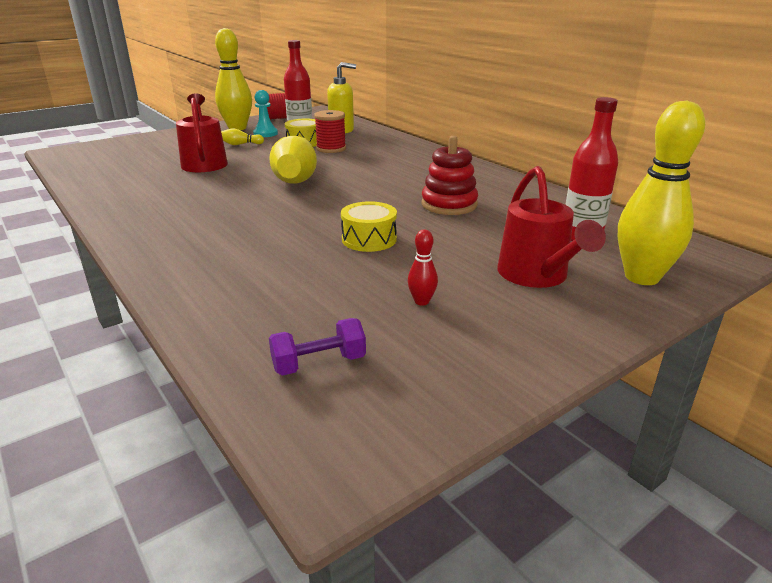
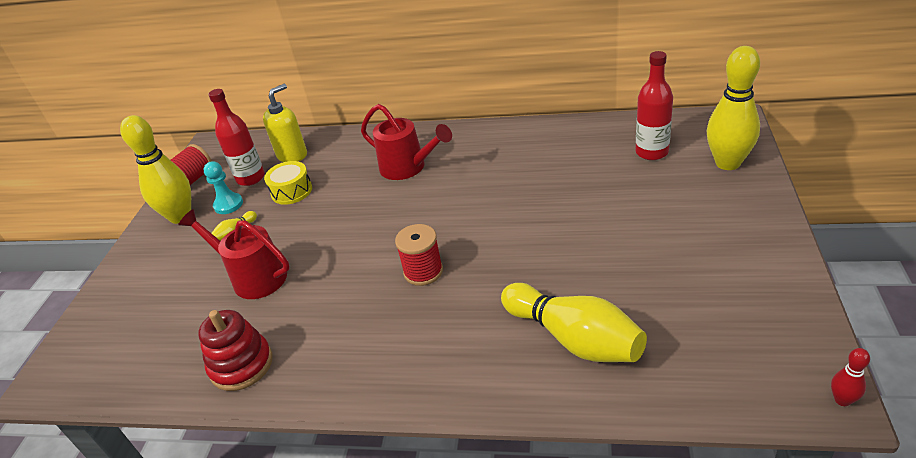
camera: 40 degrees left, 10 degrees up
(296, 176) = (374, 232): yellow bowling pin -> yellow bowling pin (574, 339)
(319, 364) = (713, 356): purple dumbbell -> none
(331, 149) = (332, 183): red spool -> red spool (423, 271)
(369, 239) = (552, 249): yellow drum -> none
(421, 301) = (673, 270): red bowling pin -> red bowling pin (842, 400)
(449, 204) = (536, 180): red stacking toy -> red stacking toy (241, 365)
(537, 276) = (687, 202): red watering can -> red watering can (408, 168)

